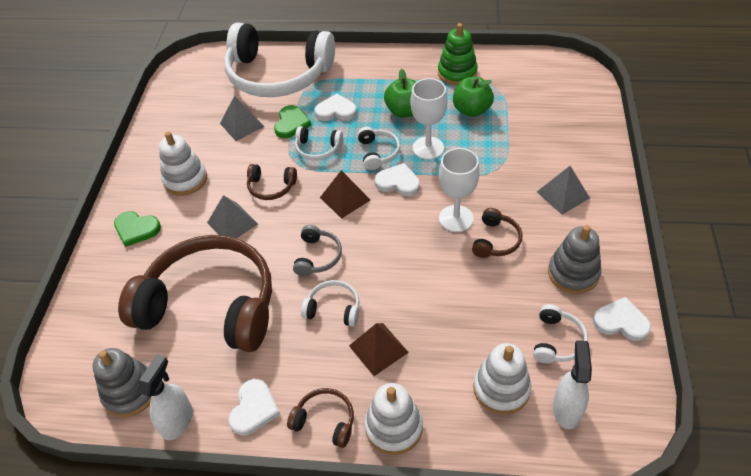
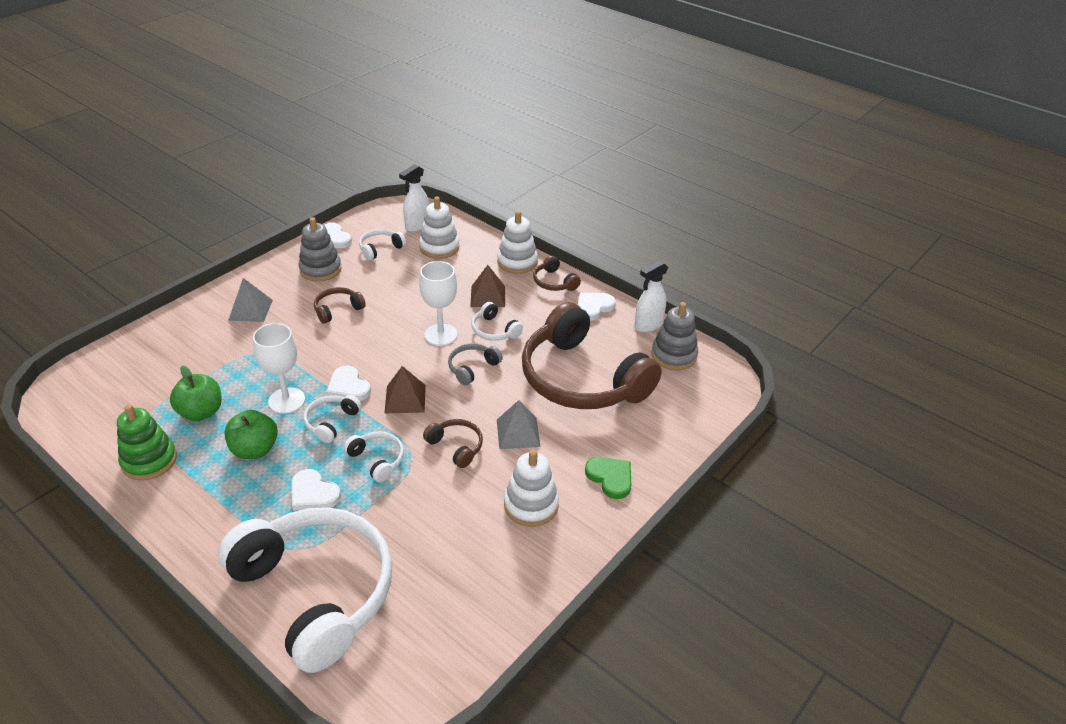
camera: 150 degrees left, 10 degrees down
(242, 125) = (422, 540): grey pyramid -> none
(291, 123) = (372, 506): green heart -> none
(456, 218) = (343, 337): white goblet -> white goblet (441, 335)

